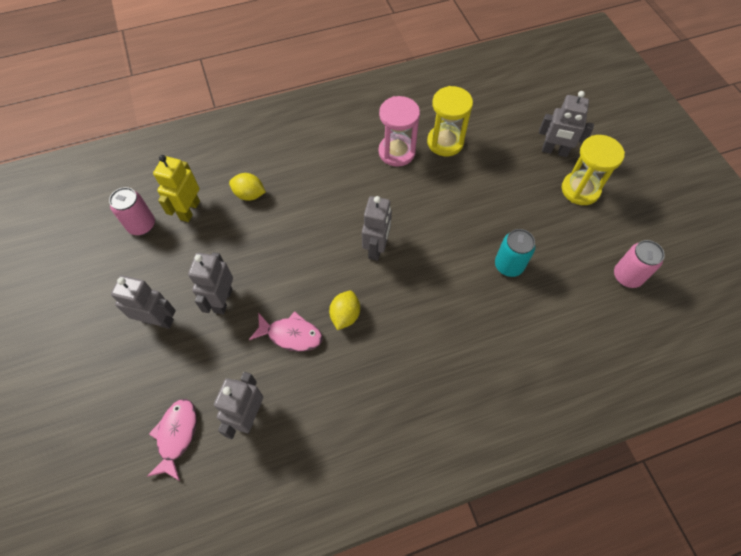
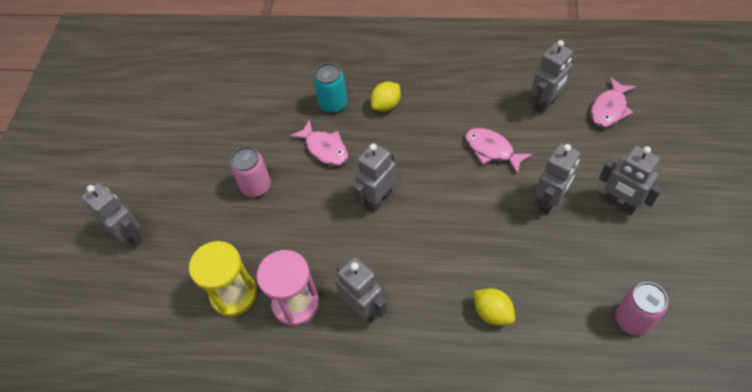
camera: 150 degrees left, 5 degrees down
(189, 210) = (570, 319): yellow robot -> none
(345, 315) = (437, 150): yellow lemon -> yellow lemon (386, 105)
(346, 165) = (363, 308): none -> grey robot
(452, 278) = (324, 148): none -> pink fish
(508, 265) = (268, 142): turquoise can -> turquoise can (333, 104)
(580, 190) = (146, 186): yellow hourglass -> none
(627, 276) = (180, 101): pink can -> pink can (256, 186)

